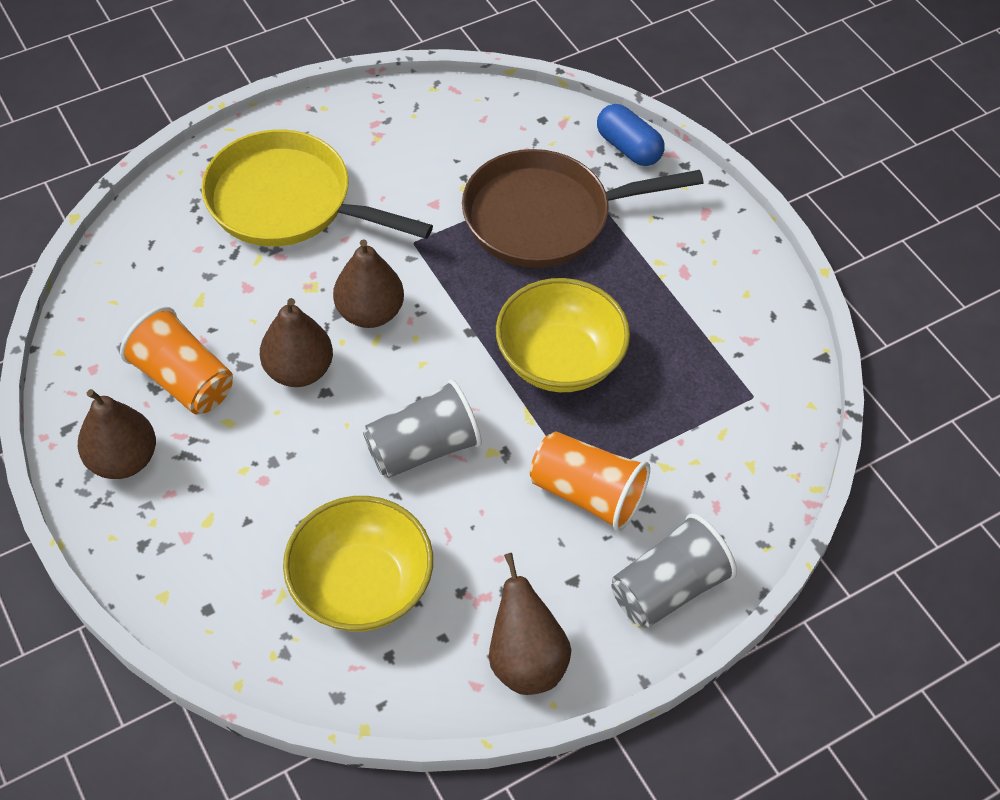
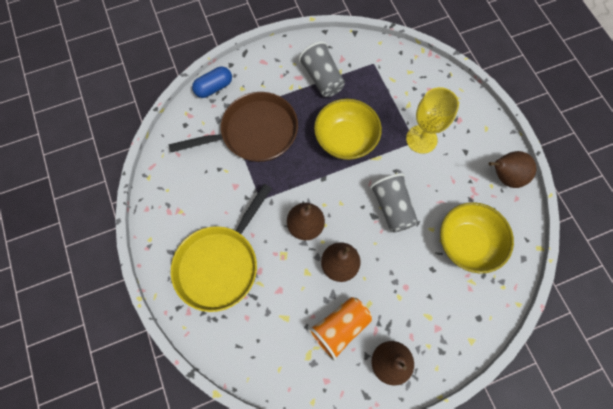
camera: 80 degrees left, 15 degrees up
(546, 217) = (254, 132): brown pan -> brown pan turned 105 degrees counterclockwise
(587, 494) = (421, 139): orange cup -> yellow goblet
(668, 588) = (470, 114): grey cup -> grey cup (322, 78)

